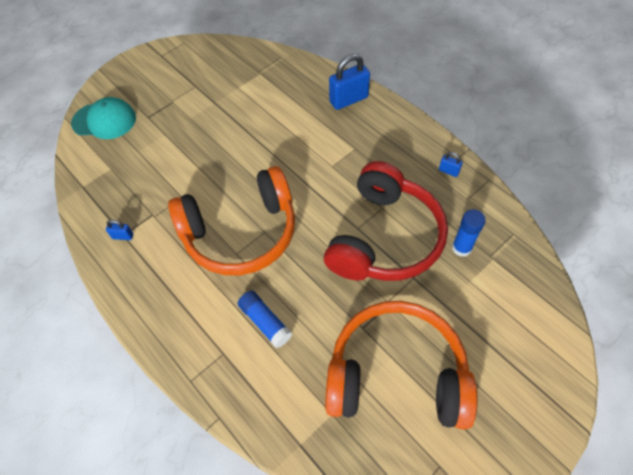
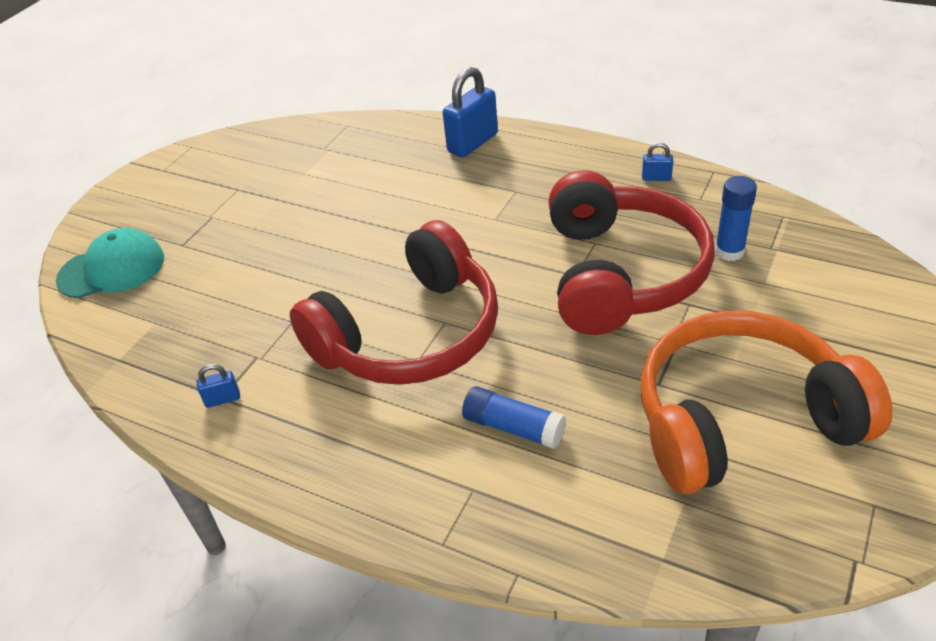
camera: 20 degrees left, 15 degrees down
(241, 233) = (410, 334): orange headphones -> red headphones

